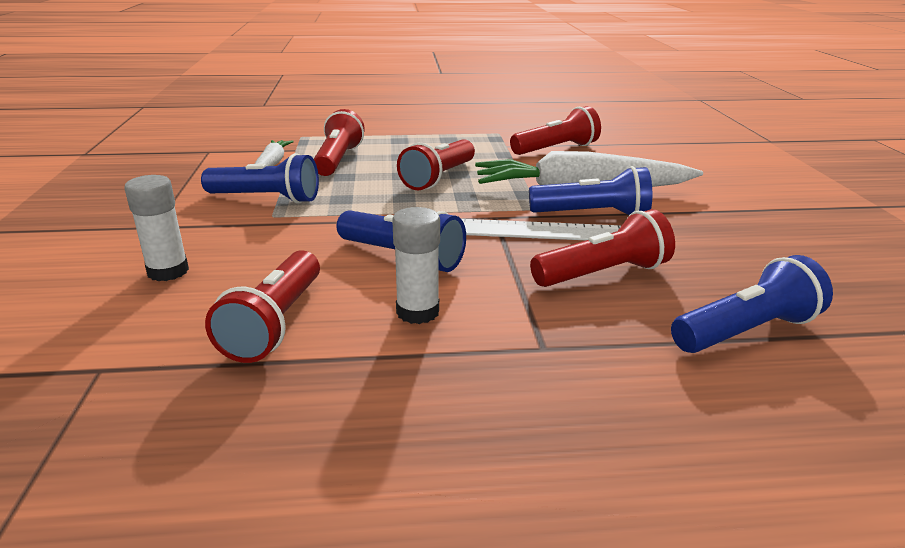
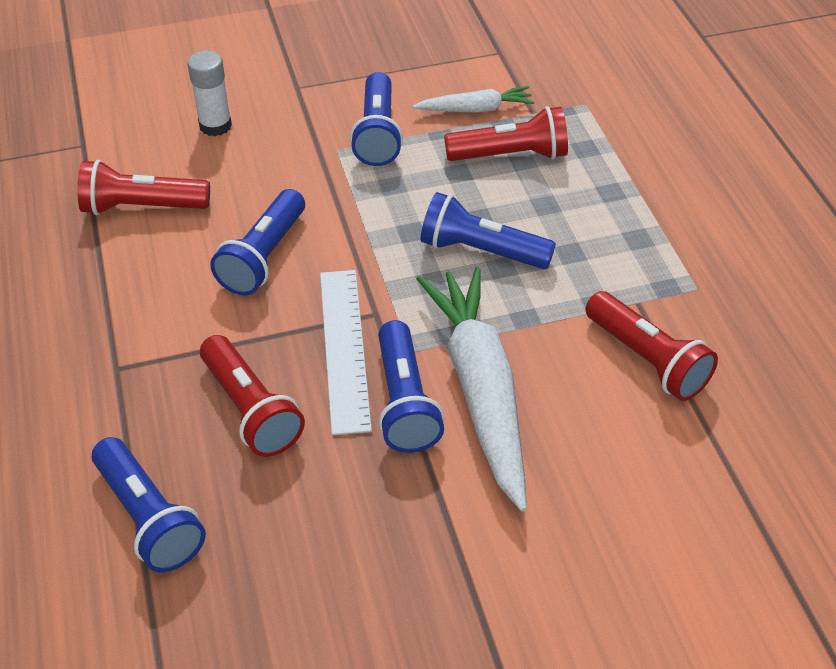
camera: 80 degrees right, 20 degrees up
(417, 312) = (165, 283): white glue stick -> none
(438, 178) = (481, 251): red flashlight -> blue flashlight

